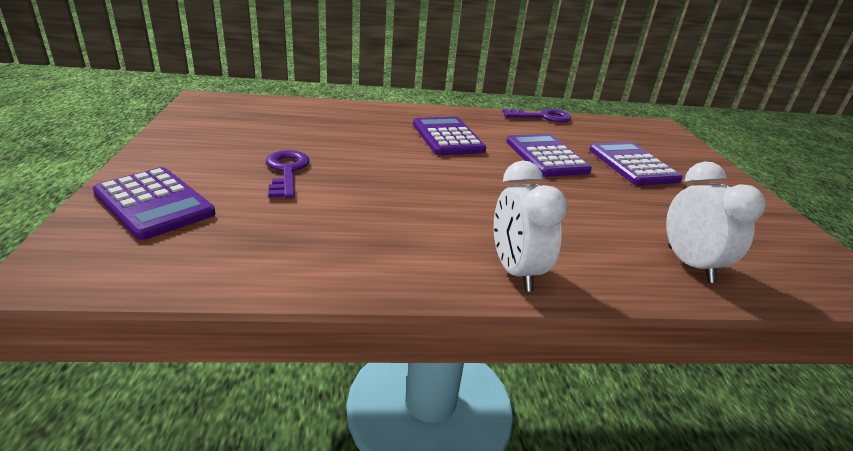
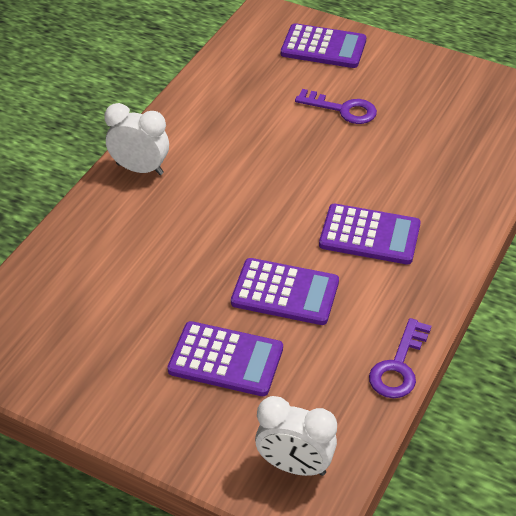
camera: 125 degrees right, 15 degrees up
(154, 203) = (323, 47): purple calculator -> purple calculator turned 150 degrees counterclockwise
(690, 264) = (73, 264): white clock -> white clock (294, 466)

